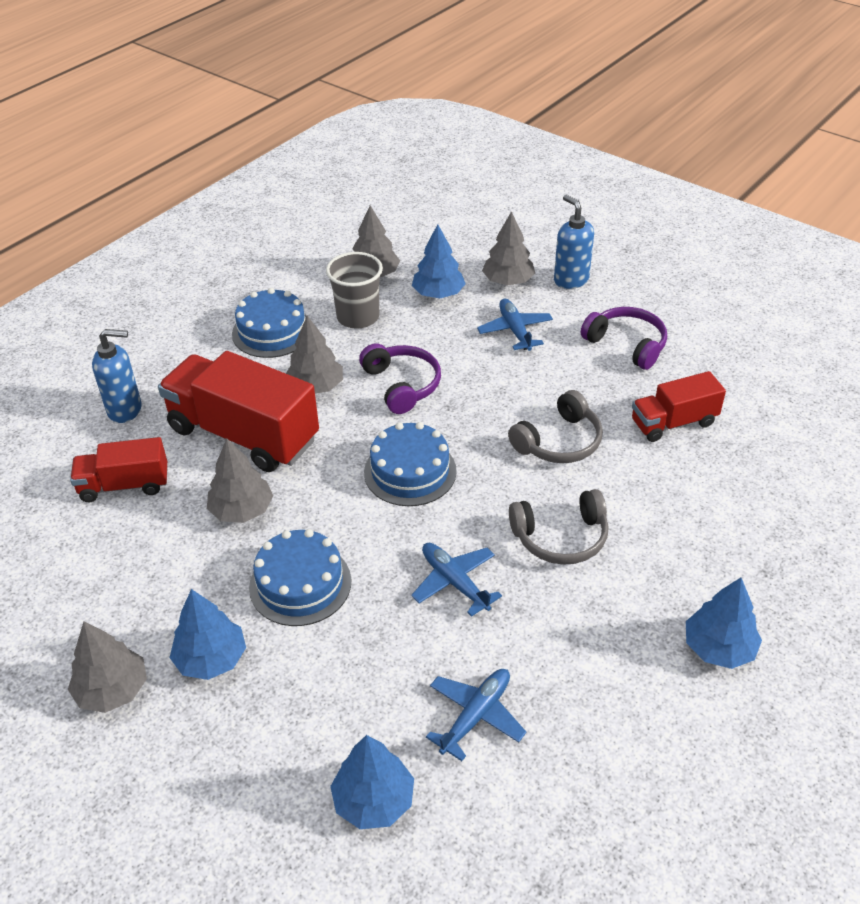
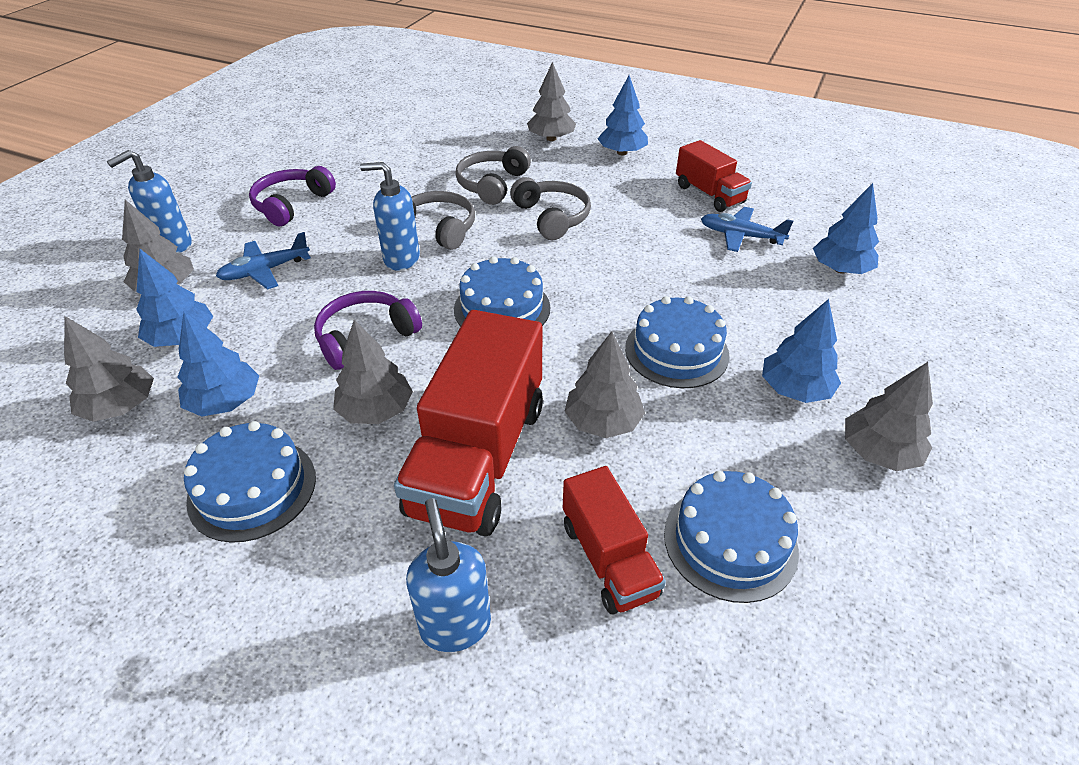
camera: 105 degrees left, 0 degrees up
(97, 553) = (730, 541): none -> blue cake
(358, 317) = (225, 402): grey cup -> blue tree
(454, 582) = (625, 262): blue plane -> none
(510, 412) = (401, 259): none -> blue soap dispenser
(645, 496) = (492, 184): none -> grey headphones
(673, 423) = (401, 177): red truck -> red truck (709, 194)
(767, 575) = (551, 138): none -> grey tree

